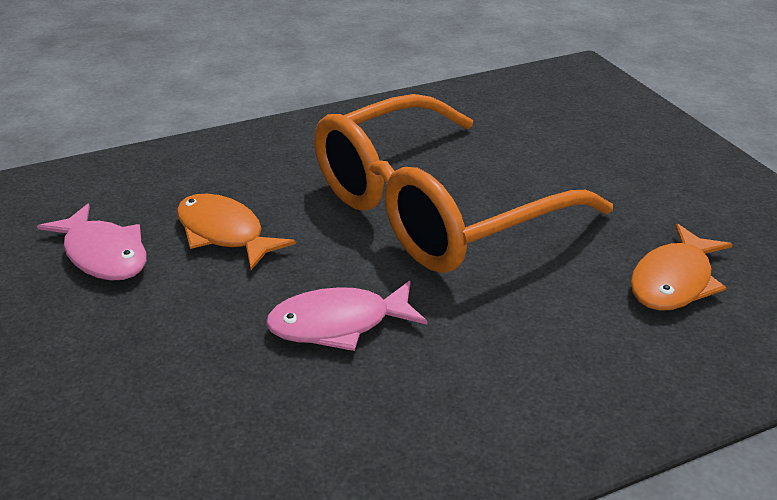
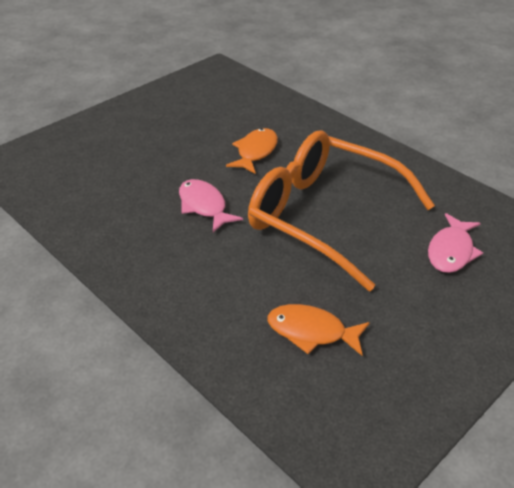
camera: 70 degrees right, 5 degrees up
(103, 254) = (219, 125): pink fish -> pink fish (451, 251)

